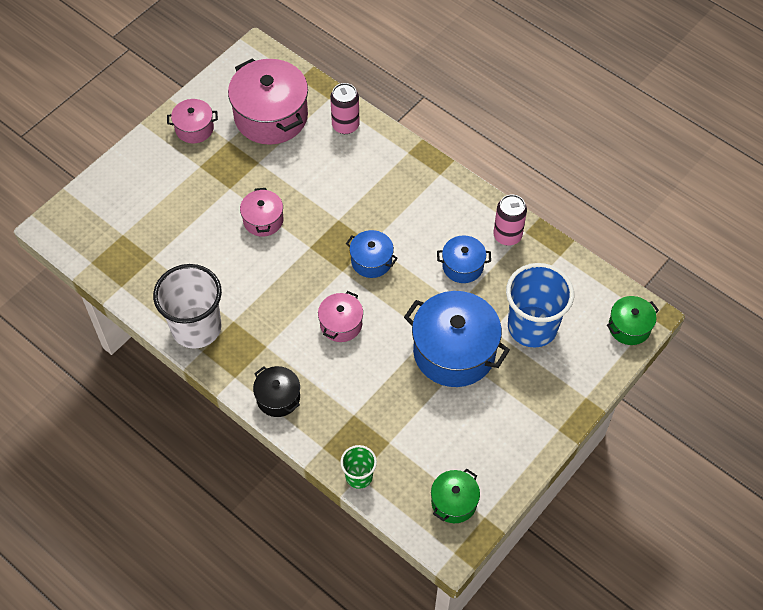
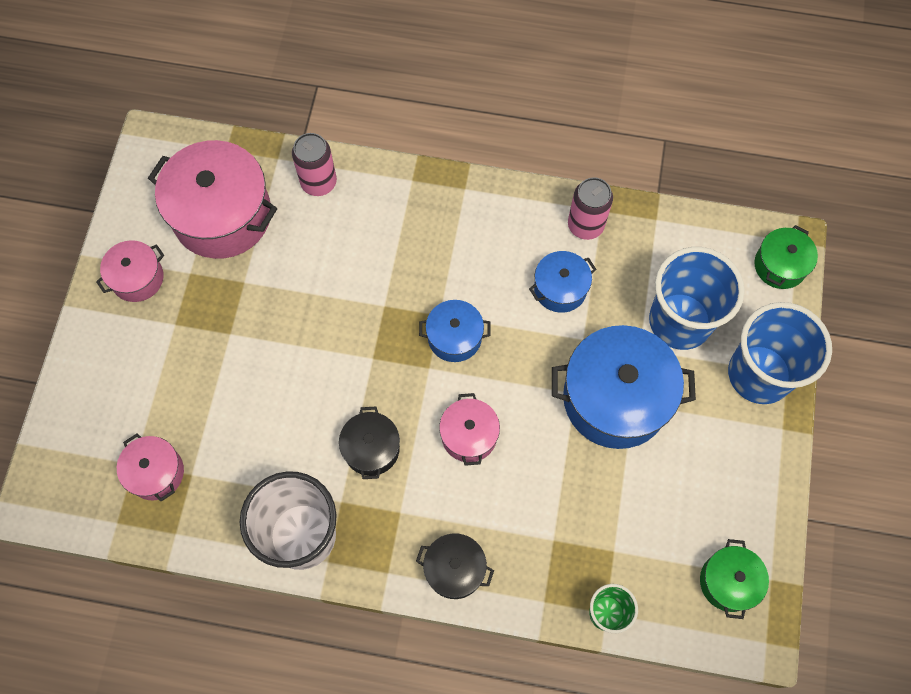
camera: 30 degrees left, 10 degrees up
(263, 220) = (296, 353): pink pot -> pink pot (156, 473)
(273, 300) = (371, 449): none -> black pot
(565, 387) = (759, 374): none -> blue cup

